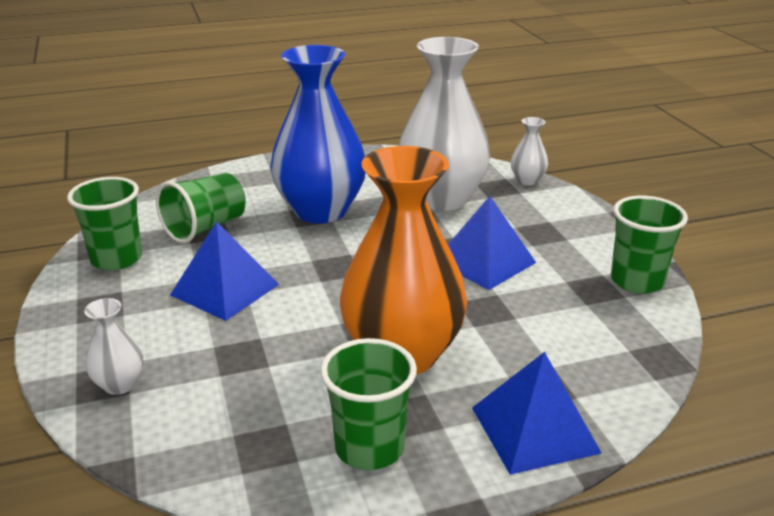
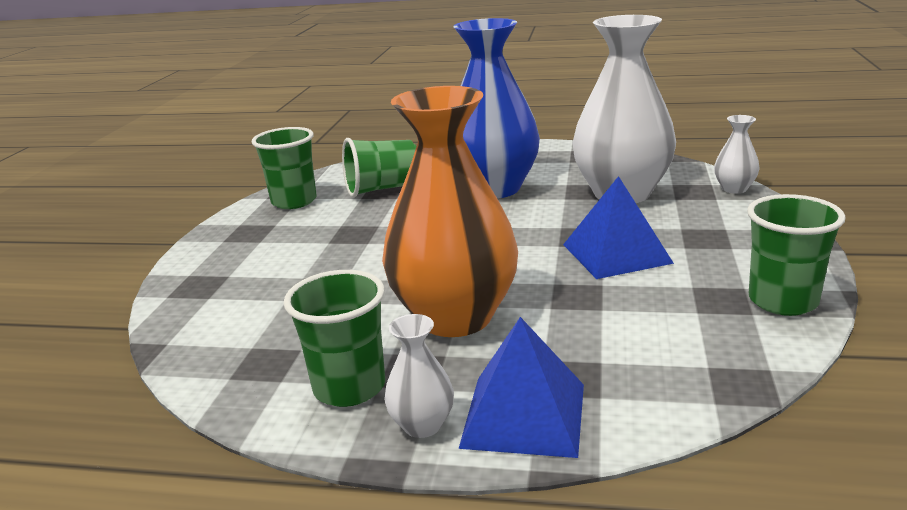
camera: 30 degrees right, 5 degrees down
(119, 384) = (208, 290): white vase -> white vase (422, 425)
(225, 289) = (353, 236): blue pyramid -> none

